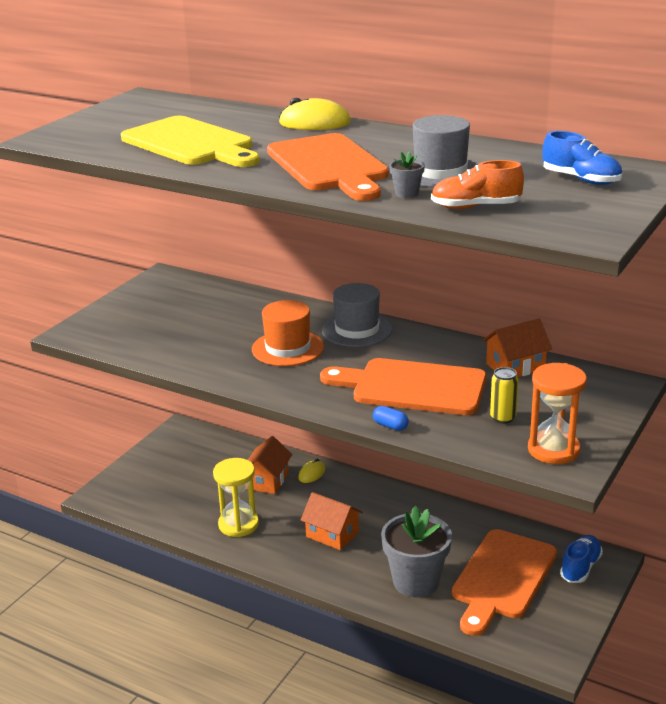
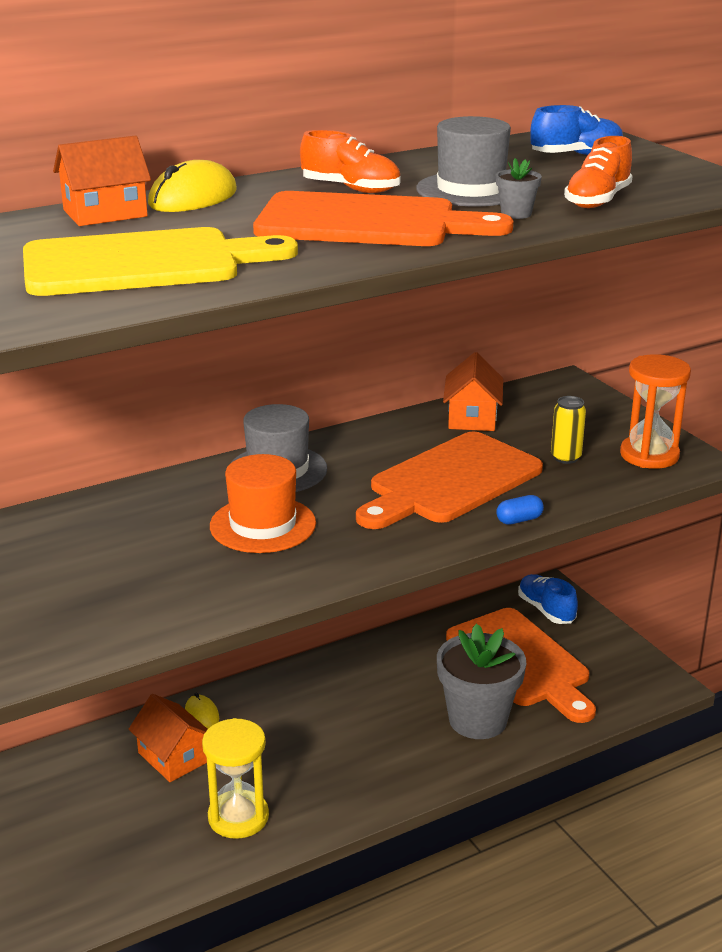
camera: 60 degrees left, 0 degrees up
(332, 534) = (337, 746): orange house -> orange house (105, 213)
(390, 147) = (351, 189): none -> orange shoe

